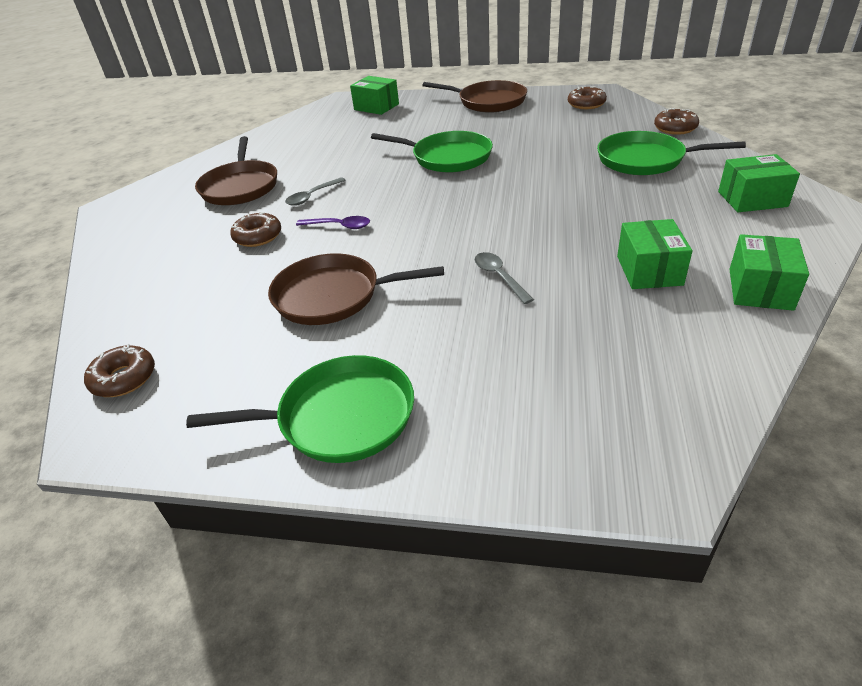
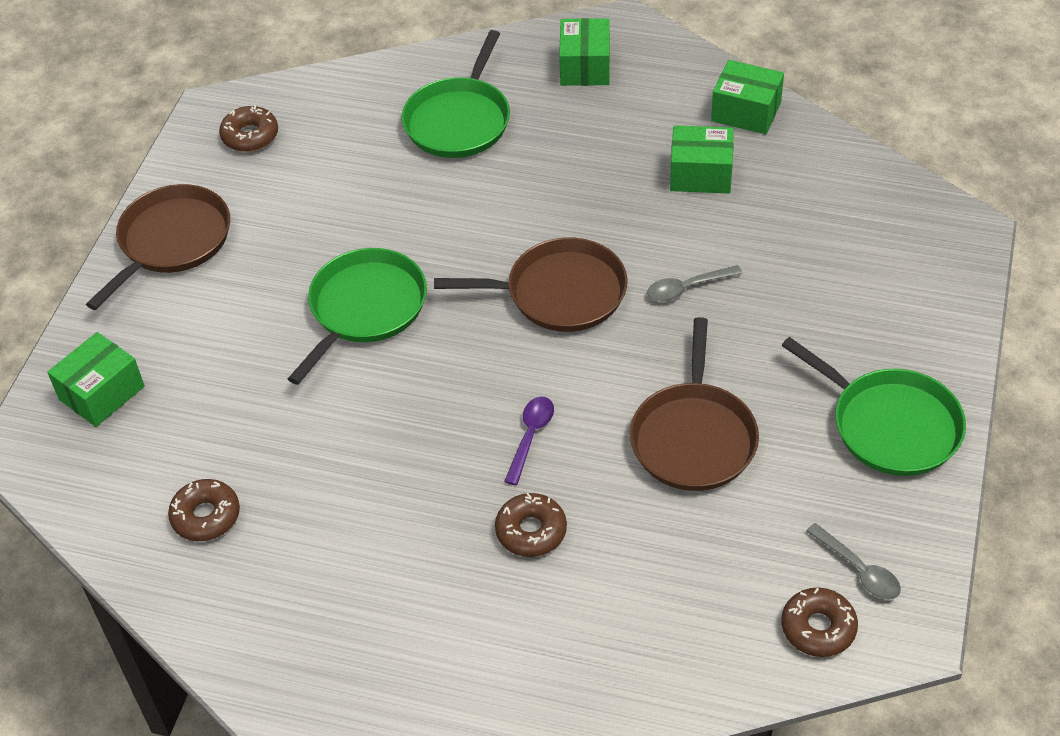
camera: 85 degrees left, 10 degrees up
(240, 186) = (356, 576): brown pan -> brown pan (559, 293)
(312, 196) = (429, 473): grey spoon -> grey spoon (858, 569)
(339, 417) = (890, 425): green pan -> green pan turned 135 degrees clockwise
(675, 128) = (380, 73): brown donut -> brown donut (206, 516)

